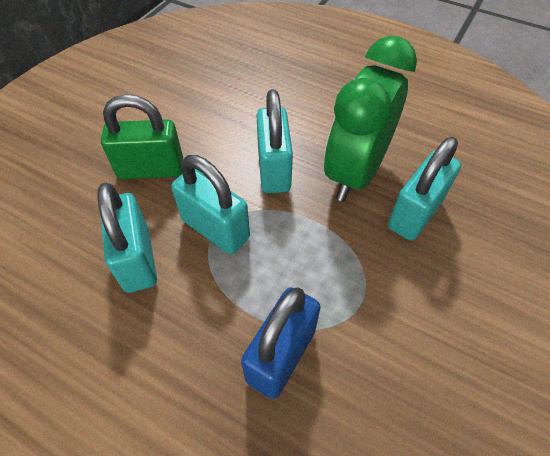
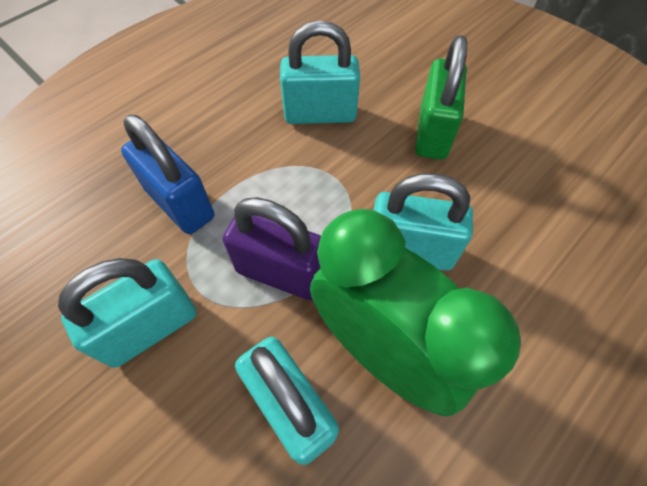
camera: 105 degrees right, 5 degrees up
(215, 229) = (336, 177): turquoise padlock -> turquoise padlock (150, 327)
(322, 245) = (281, 273): none -> purple padlock

